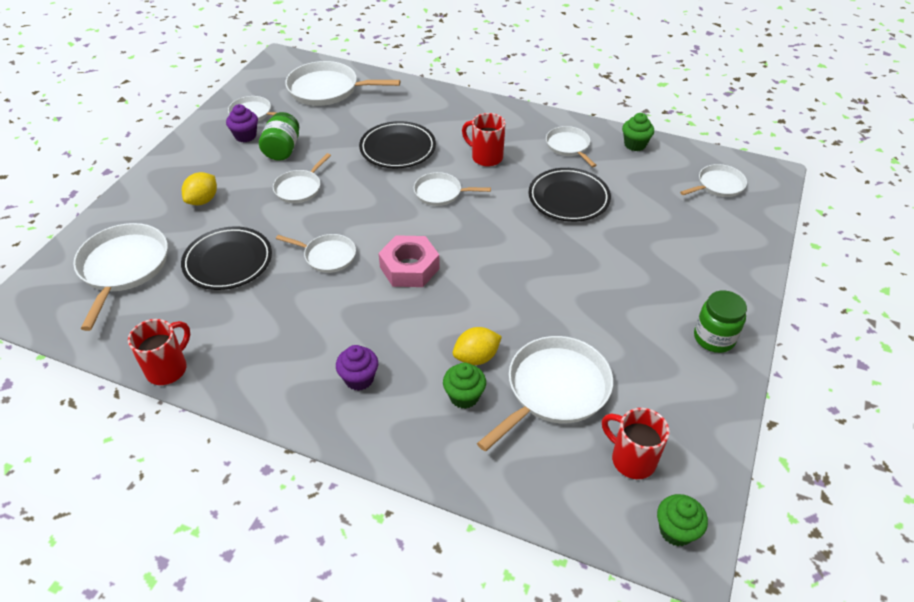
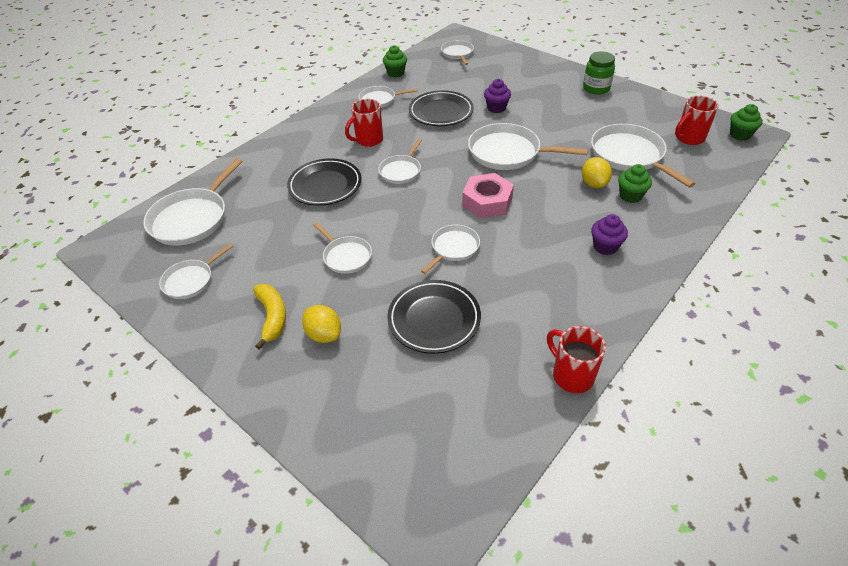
camera: 70 degrees left, 0 degrees up
(123, 267) = (407, 413): white pan -> white pan (508, 152)
(218, 167) = (272, 317): none -> yellow banana
(245, 136) = (229, 290): purple cupcake -> purple cupcake (496, 108)
(282, 149) = (274, 262): green jar -> none

